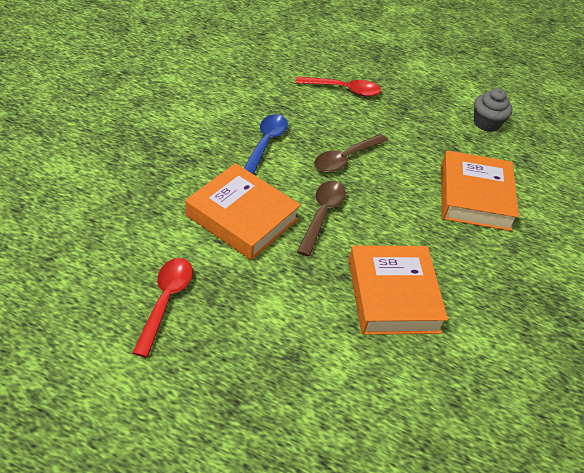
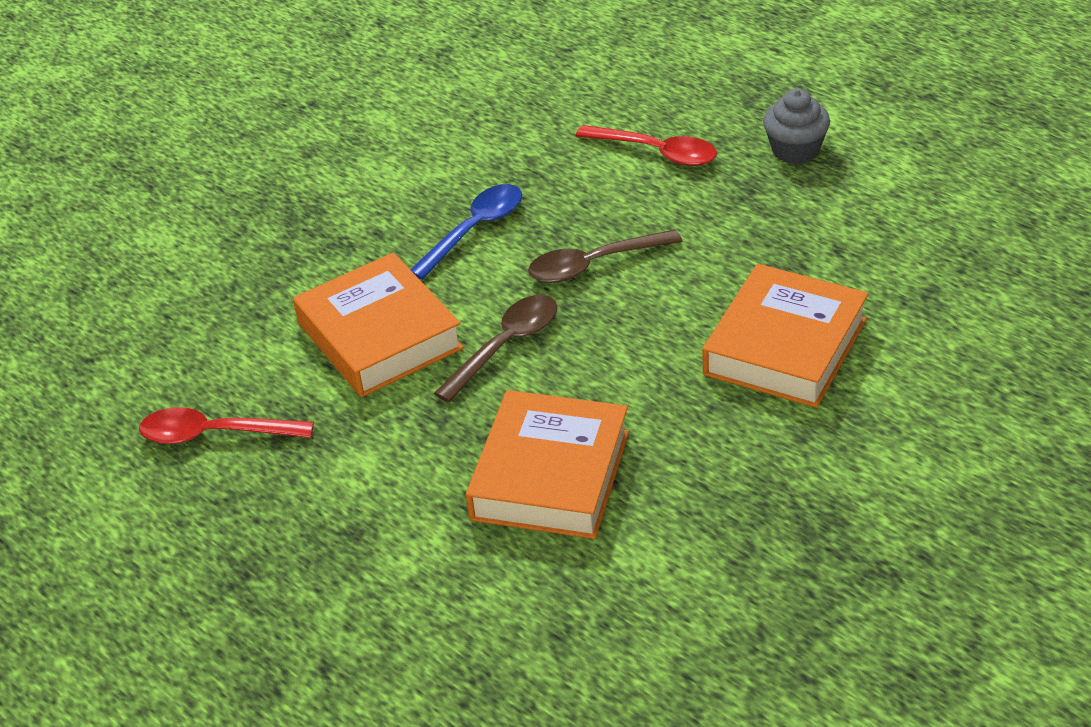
camera: 30 degrees right, 5 degrees down
(165, 301) = (214, 434): red spoon -> red spoon turned 120 degrees counterclockwise
(486, 123) = (890, 227): grey cupcake -> grey cupcake (795, 150)

